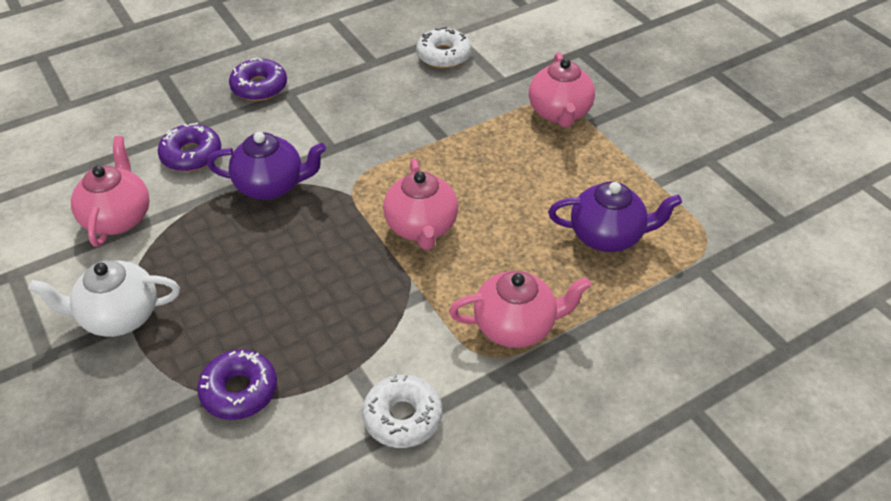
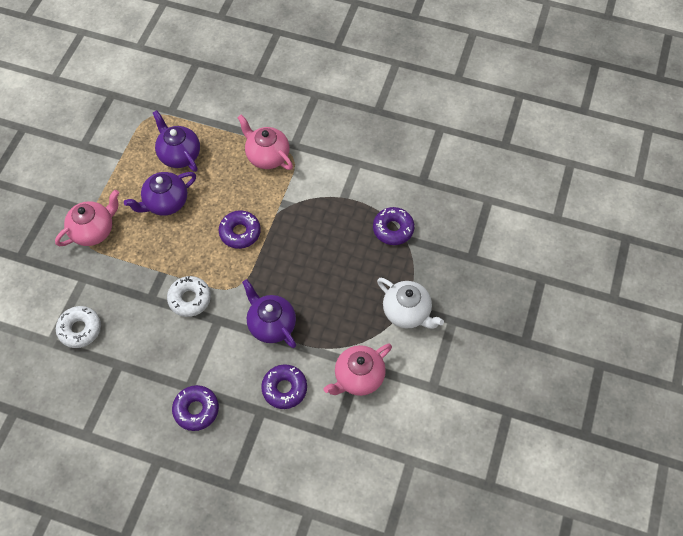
camera: 130 degrees left, 15 degrees up
(402, 417) = (349, 164): white donut -> white donut (190, 299)
(421, 227) = (240, 232): pink teapot -> purple donut
(539, 186) = (165, 203): none -> purple teapot

